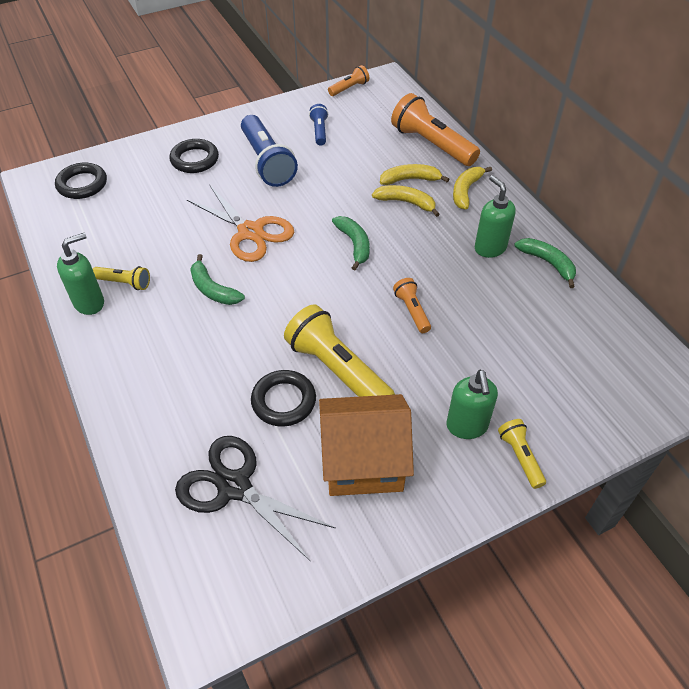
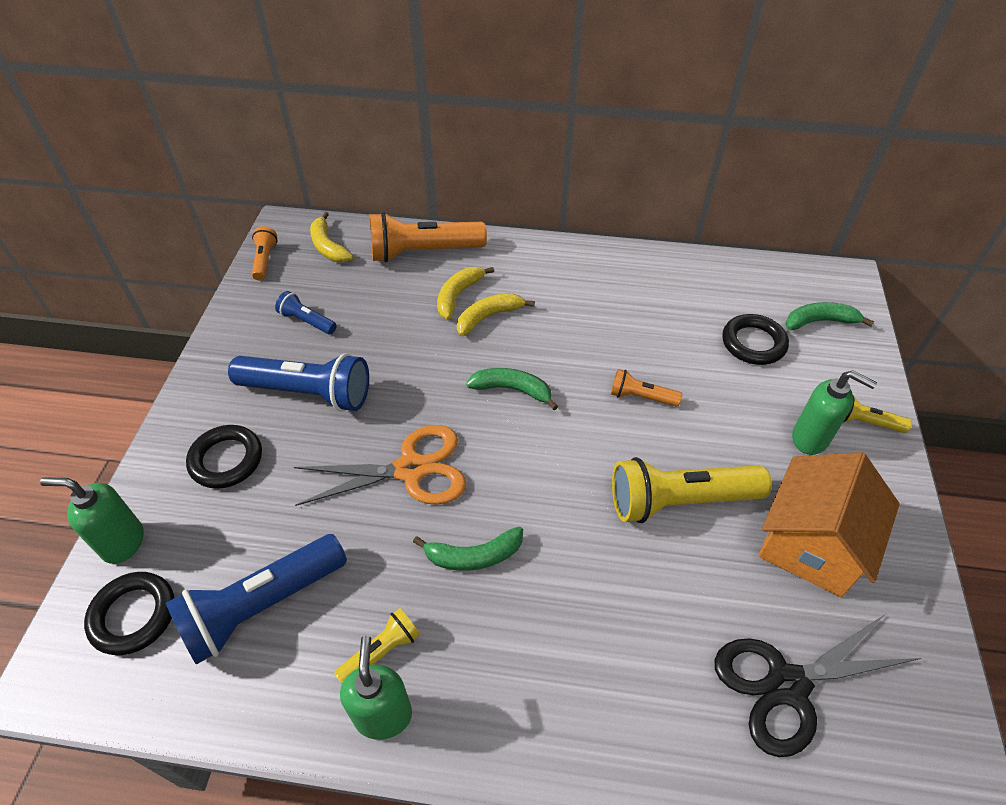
camera: 55 degrees left, 0 degrees up
(119, 223) = (262, 605): none -> blue flashlight
(283, 401) = (693, 573): black ring -> black ring (753, 343)
(466, 191) = (513, 267): yellow banana -> yellow banana (328, 246)
(490, 248) = (602, 296): green soap dispenser -> green soap dispenser (122, 542)
(548, 263) = (653, 272): green banana -> green banana (820, 321)

